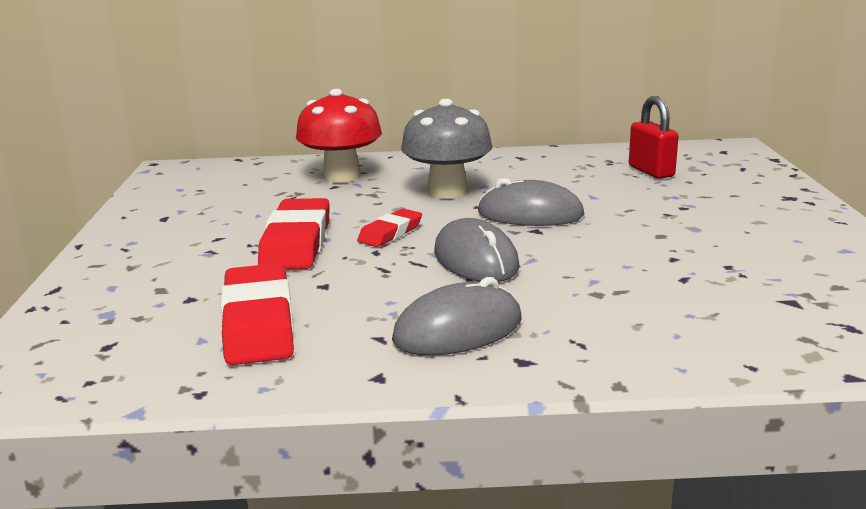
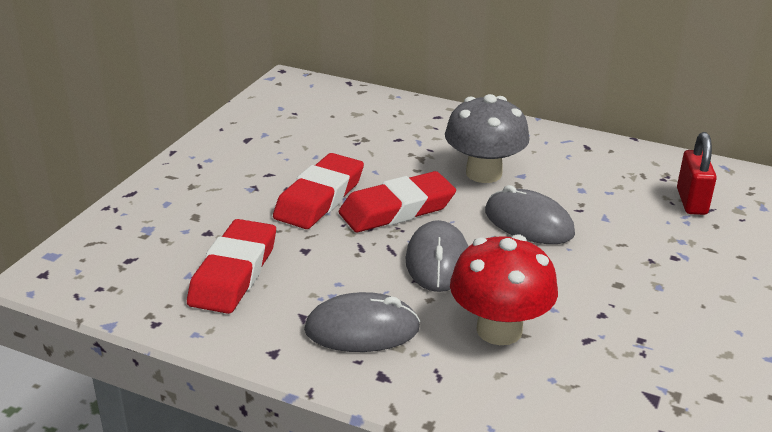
camera: 25 degrees right, 10 degrees up
(342, 176) = (413, 129): red mushroom -> red mushroom (499, 330)
(390, 233) = (397, 209): red eraser -> red eraser, size x1.79

